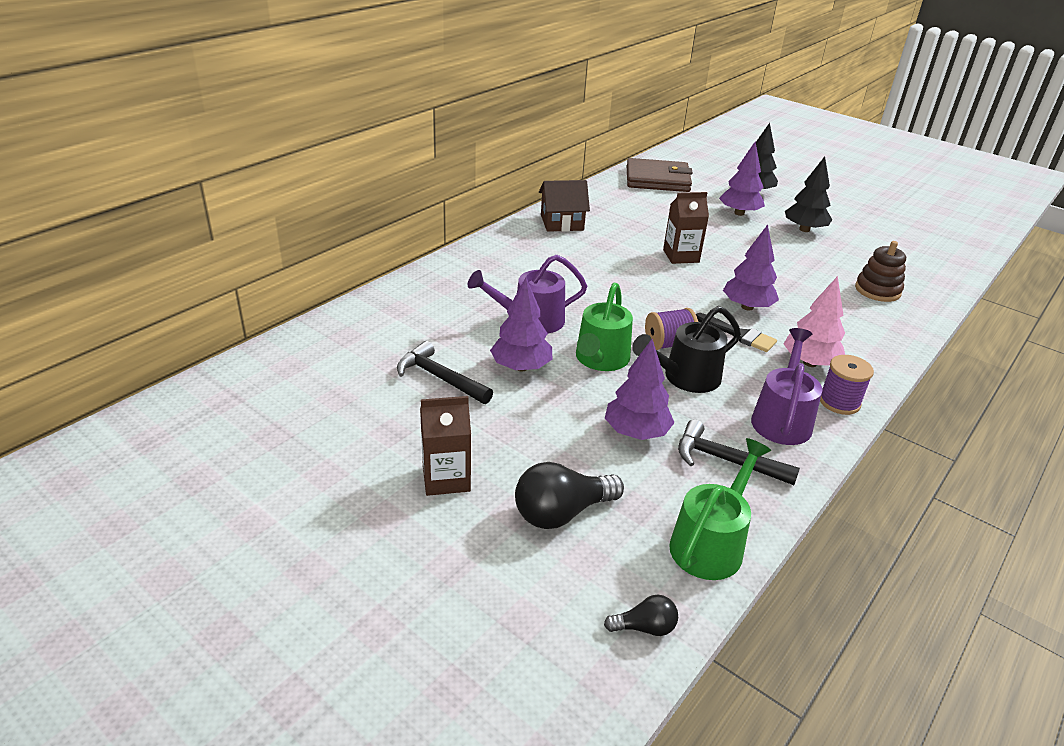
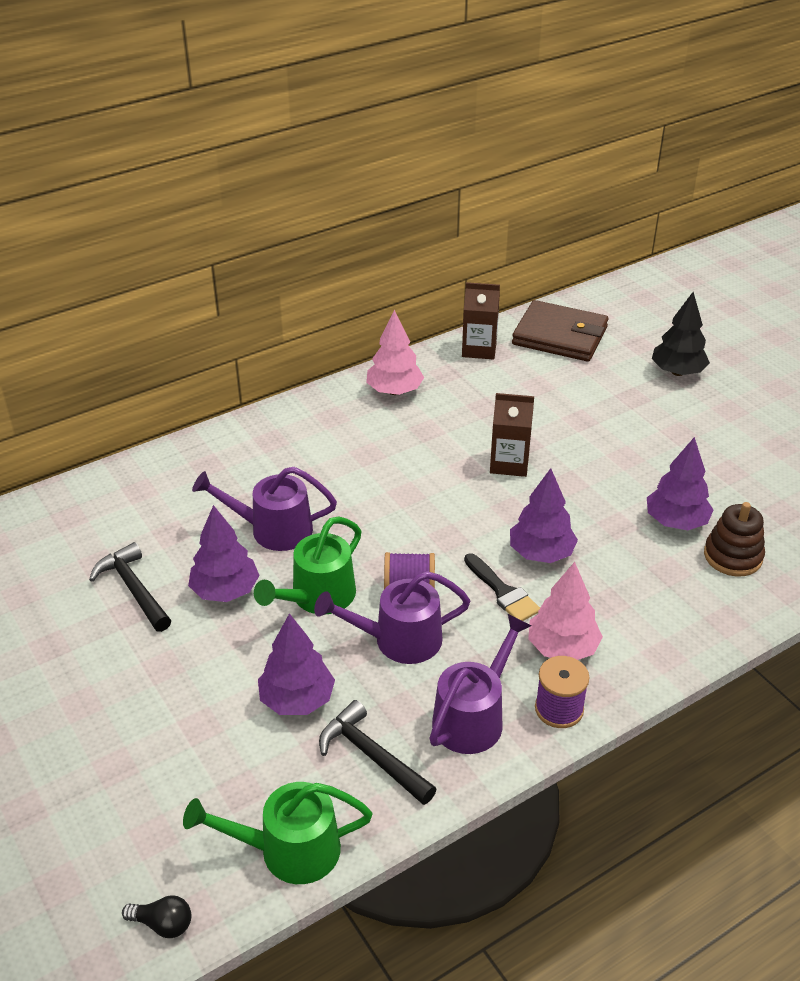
camera: 20 degrees right, 5 degrees up
(446, 478) = (73, 713): brown carton -> brown carton (479, 349)
(562, 222) = (394, 391): brown house -> pink tree
(562, 513) = (161, 779): black light bulb -> none
(685, 378) = (398, 640): black watering can -> purple watering can
(711, 543) = (288, 850): green watering can -> green watering can turned 150 degrees counterclockwise
(739, 213) = (632, 405): purple tree -> purple tree (676, 522)
(804, 229) = (703, 444): black tree -> none

